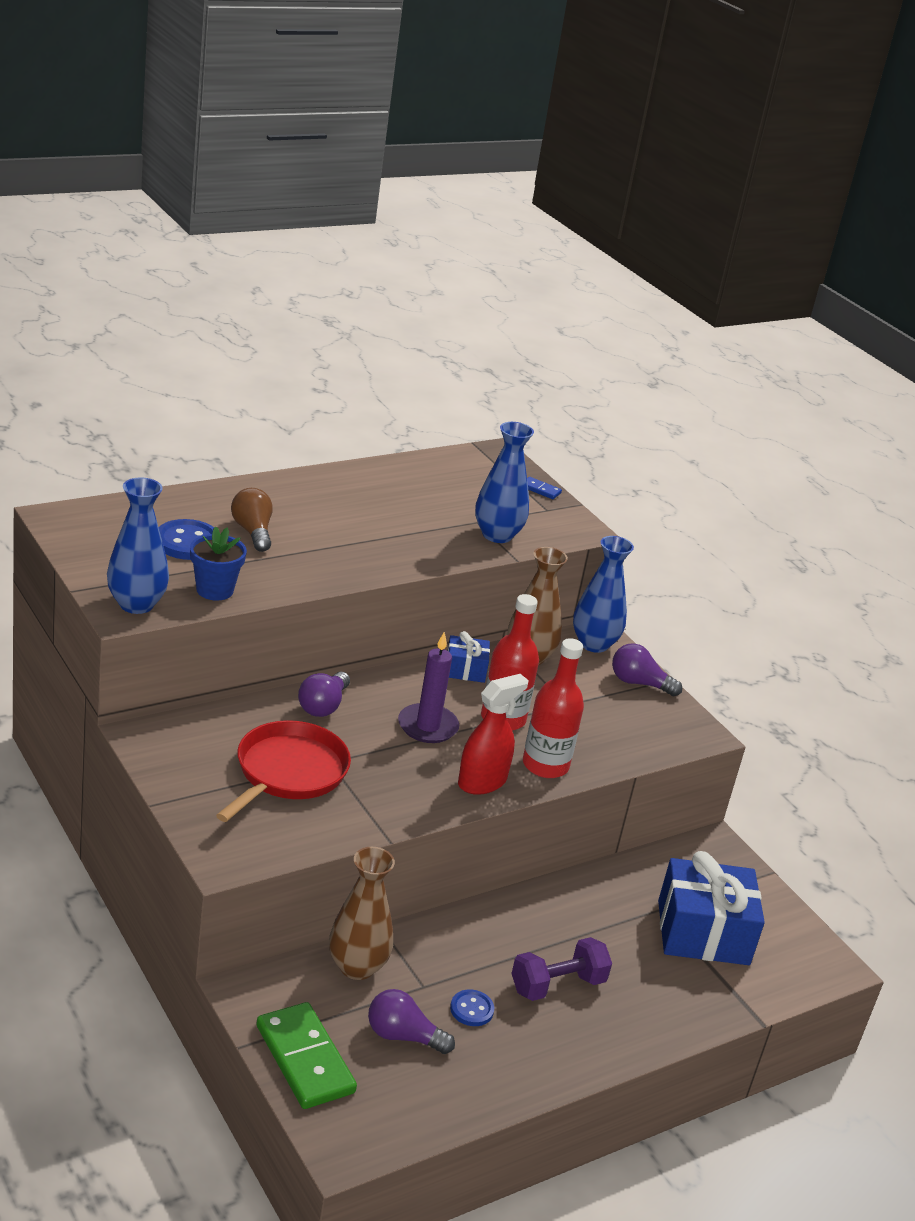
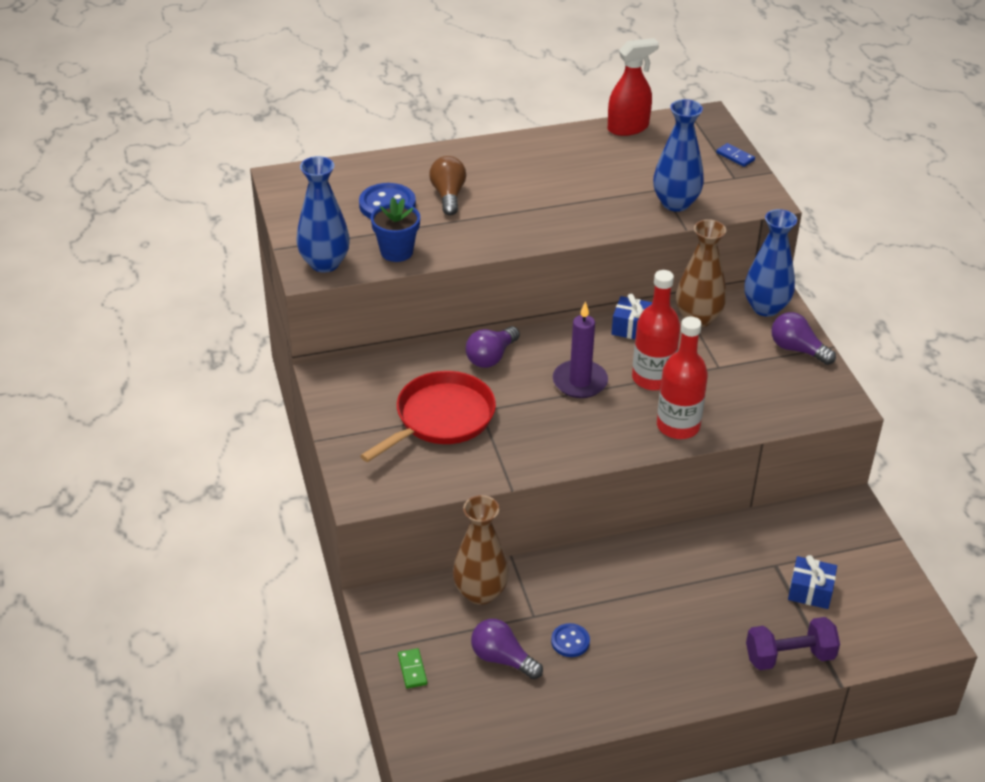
camera: 20 degrees right, 10 degrees up
(304, 1059) = (412, 670): green domino -> green domino, size x0.44
(482, 782) = (613, 438): red spray bottle -> red spray bottle (628, 128)
(557, 985) = (655, 627): purple dumbbell -> purple dumbbell (789, 656)
(703, 932) = (810, 591): blue gift -> blue gift, size x0.50

